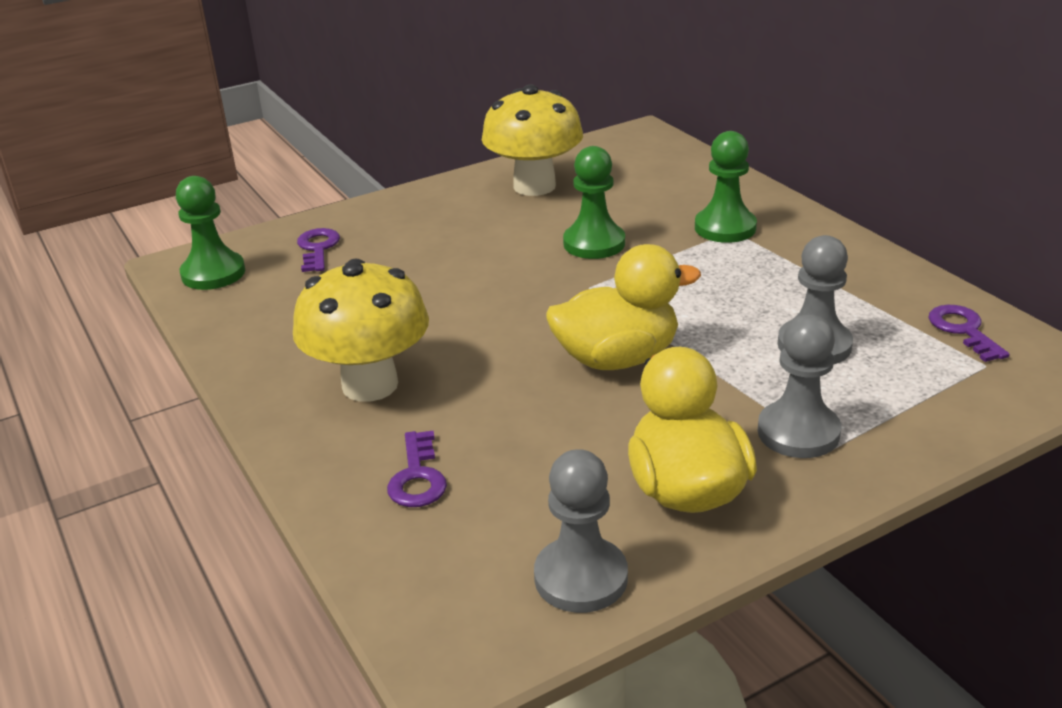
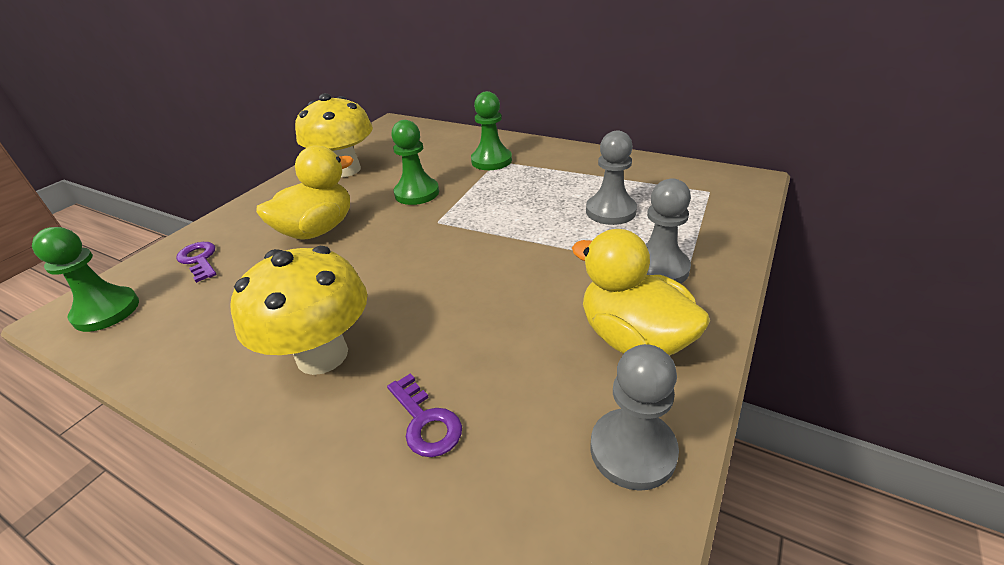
camera: 30 degrees left, 5 degrees up
(617, 359) = (499, 262): yellow duck -> yellow duck (318, 230)
(963, 330) = (677, 176): purple key -> none

